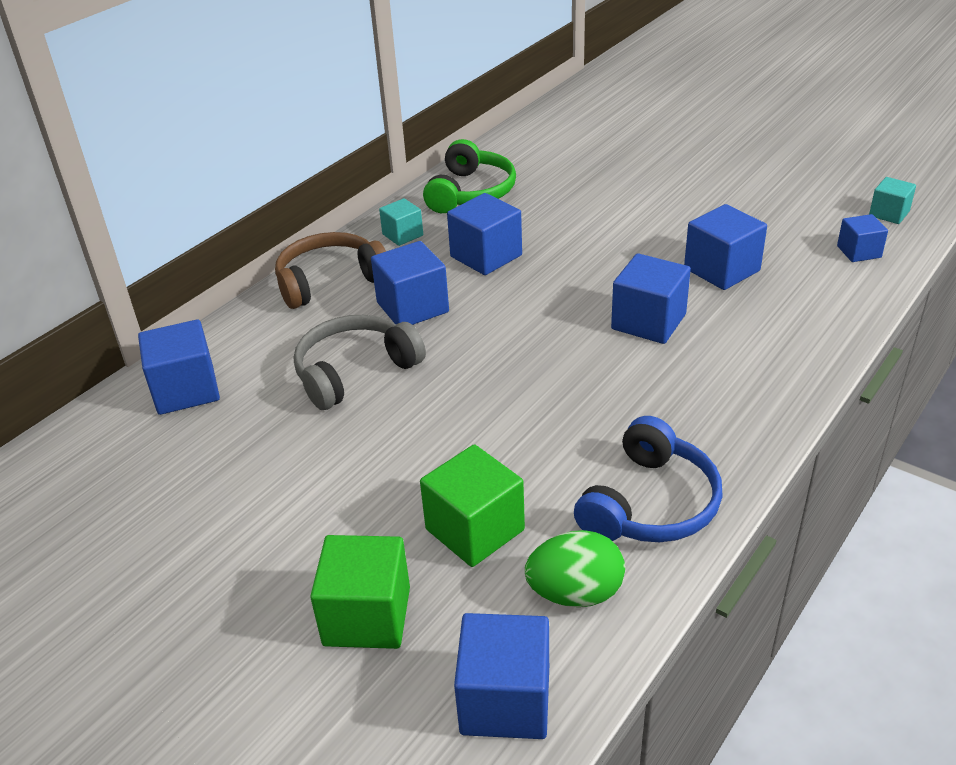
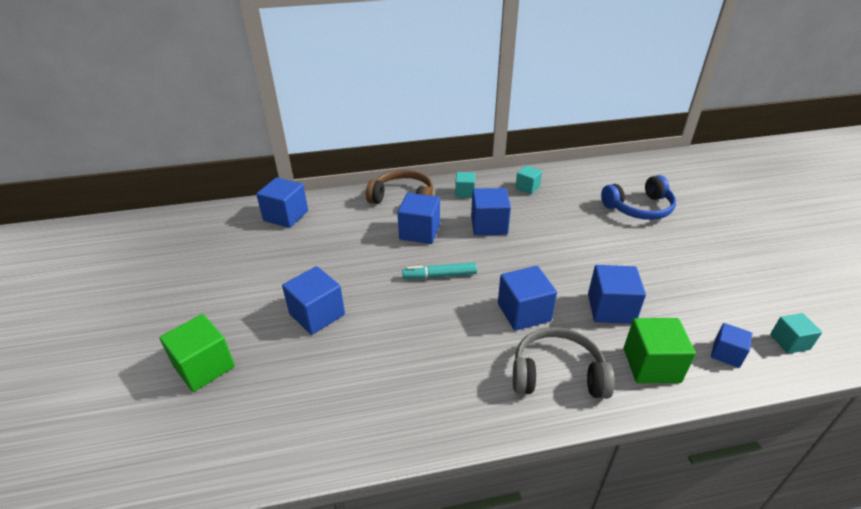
camera: 40 degrees right, 0 degrees up
(355, 371) = (354, 248): grey headphones -> grey headphones (557, 374)
(471, 192) = (527, 187): green headphones -> turquoise cube
(475, 529) = (294, 361): green cube -> green cube (651, 365)
(505, 700) = (191, 455): blue cube -> blue cube (317, 314)
(508, 339) = (439, 275): none -> turquoise marker
(575, 593) = (287, 430): green egg -> none
(650, 504) = (383, 414): blue headphones -> blue headphones (639, 208)

